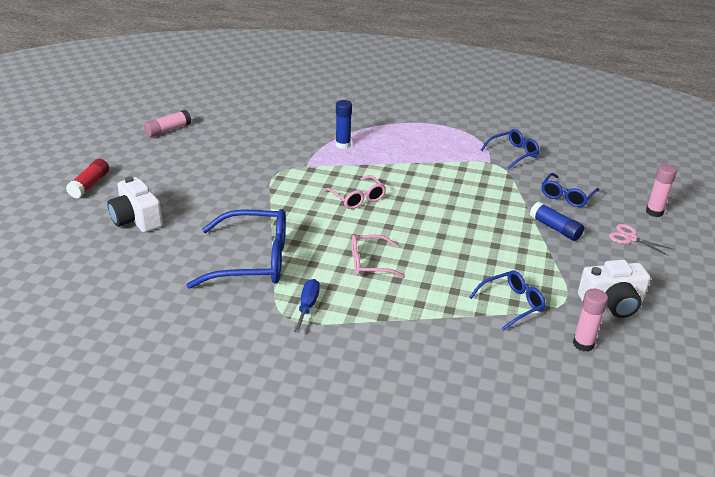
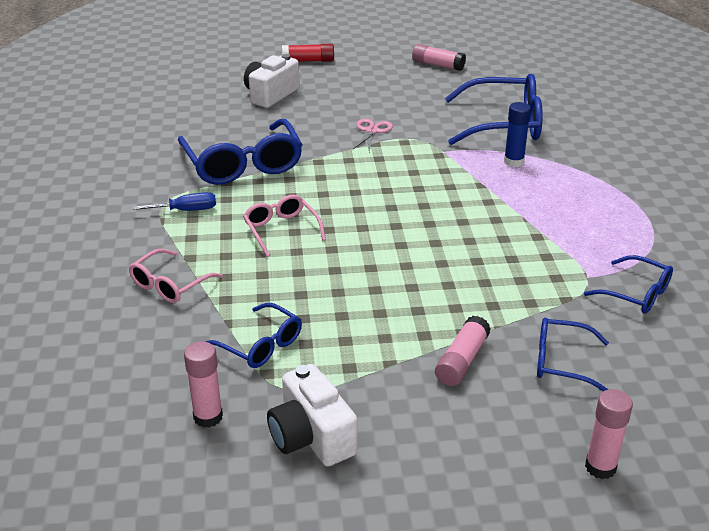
camera: 70 degrees right, 0 degrees up
(288, 132) = (504, 124): none -> blue glasses
(357, 198) = (404, 196): pink glasses -> pink glasses (169, 285)
(555, 228) = (462, 361): blue glue stick -> pink glue stick
(630, 238) = (496, 443): pink scissors -> pink scissors (372, 131)

